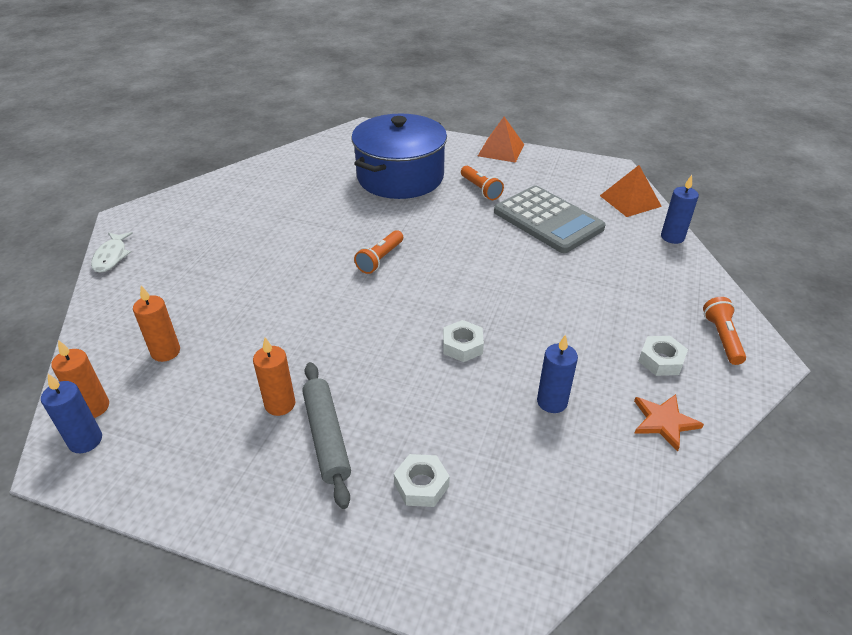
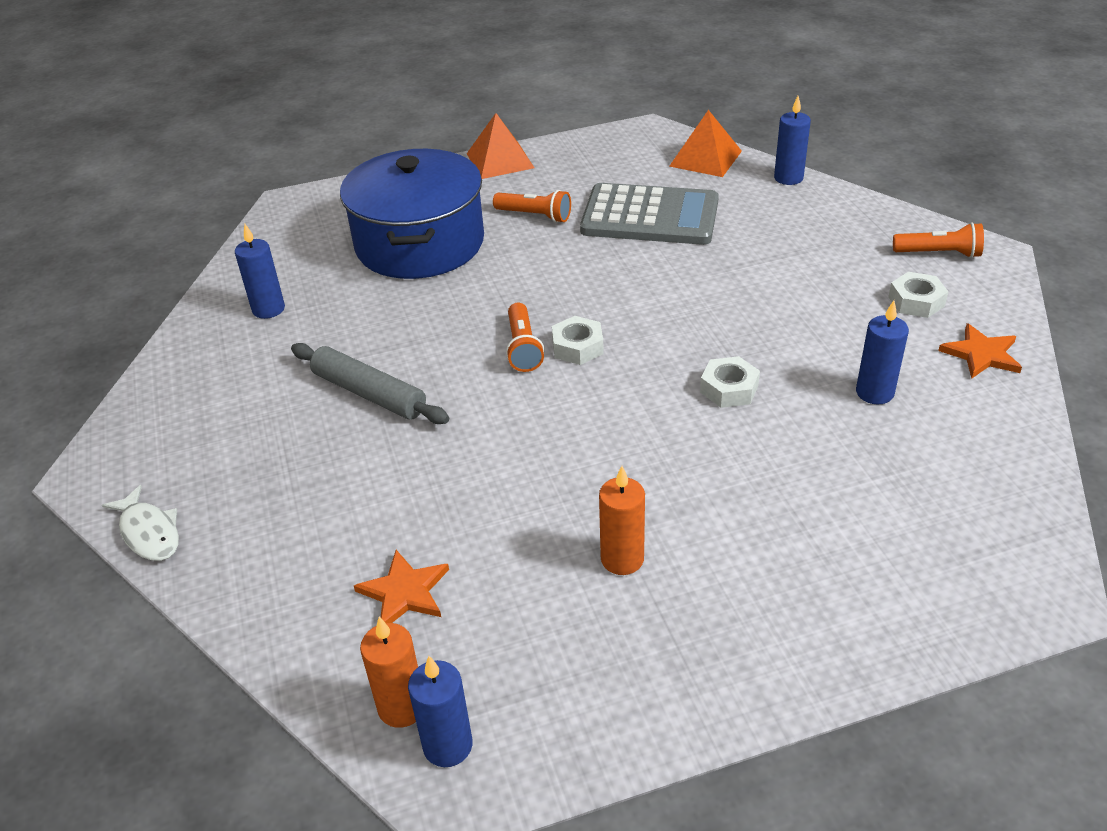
camera: 35 degrees left, 0 degrees up
(166, 352) = (404, 592): orange candle -> orange star
(288, 177) = (268, 309): none -> blue candle
(326, 437) = (714, 558): grey rolling pin -> grey rolling pin (369, 394)
(421, 485) = (860, 539): white nut -> white nut (577, 347)
(722, 338) = (939, 253): orange flashlight -> orange flashlight turned 135 degrees clockwise

